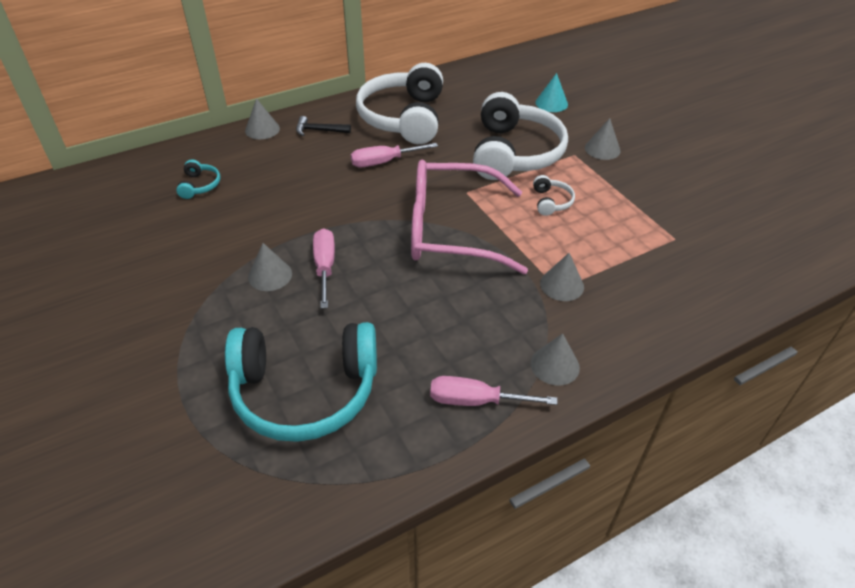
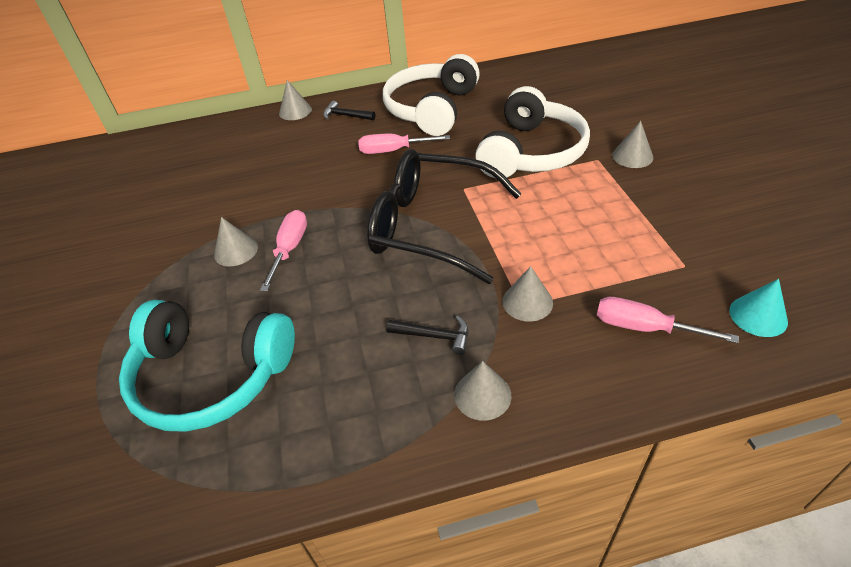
camera: 20 degrees right, 0 degrees up
(200, 185) = (216, 158): turquoise headphones -> none
(451, 230) = (431, 226): pink glasses -> black glasses
(476, 401) = (377, 420): pink screwdriver -> pink screwdriver (644, 328)
(495, 325) = (434, 336): none -> black hammer
(551, 103) = (593, 104): turquoise cone -> turquoise cone (758, 316)
(551, 202) = (551, 208): white headphones -> none

